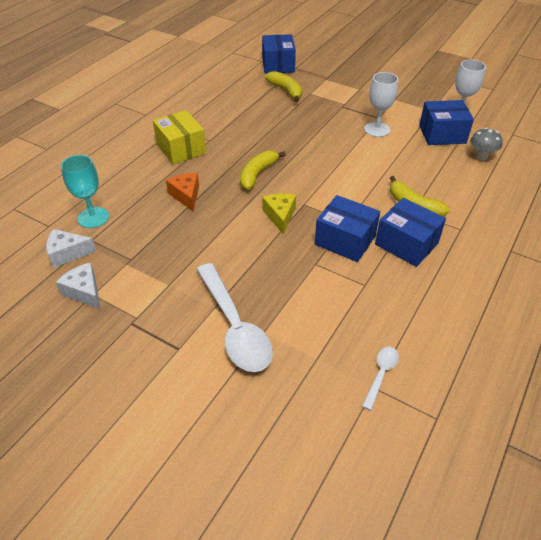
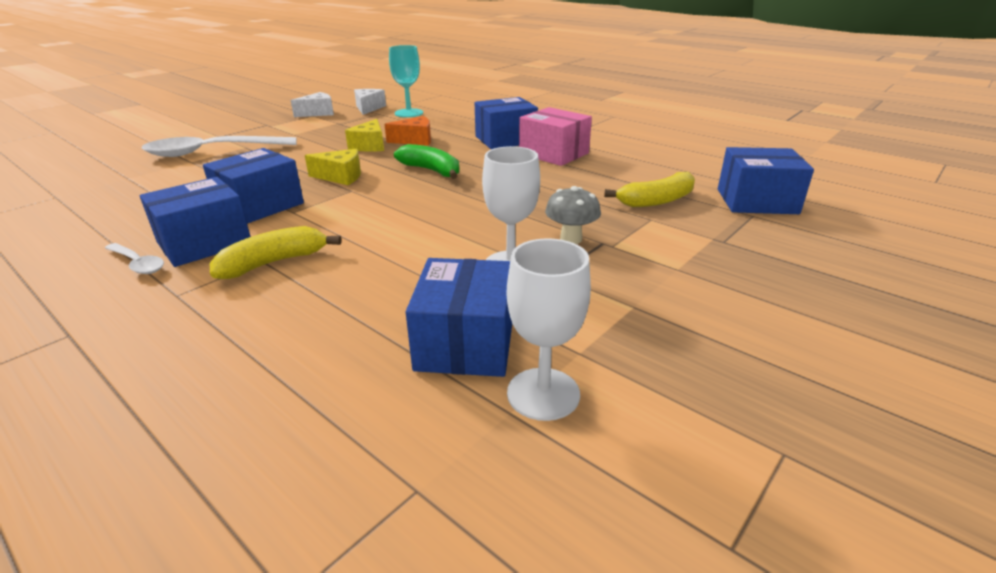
camera: 100 degrees right, 15 degrees down
(181, 149) = (505, 140): yellow box -> blue box
(203, 219) = (370, 146): none -> yellow cheese
(212, 126) = (553, 154): none -> pink box
(257, 174) = (432, 170): yellow banana -> green banana
(381, 374) = (61, 201): white spoon -> white spoon (138, 264)
(481, 157) = (348, 381): grey mushroom -> grey mushroom (571, 239)

